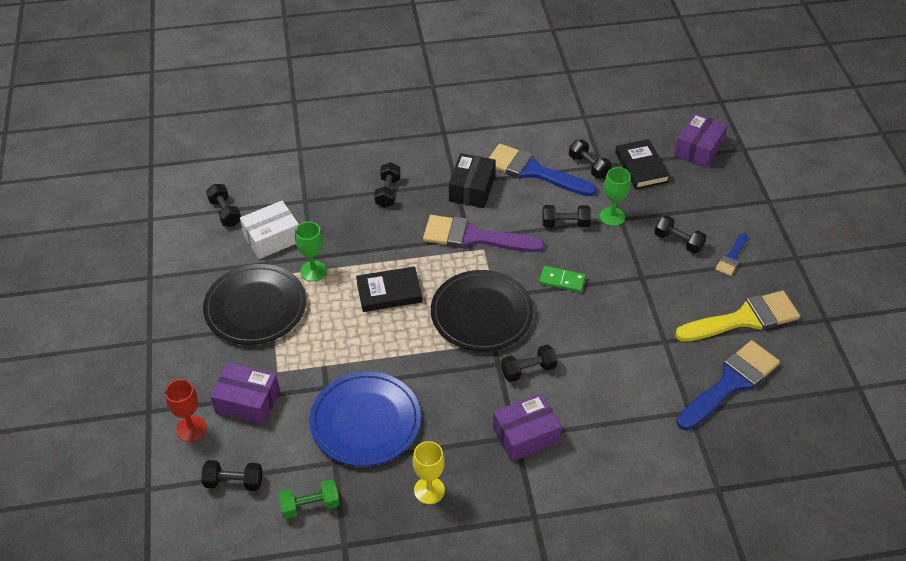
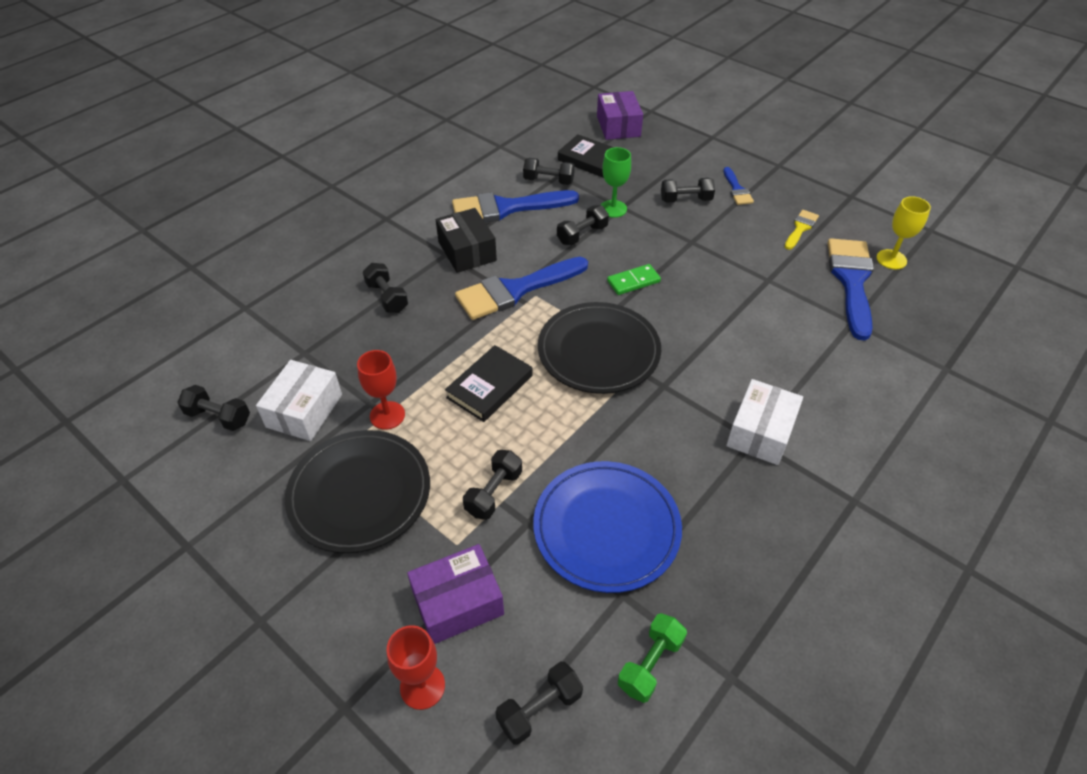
camera: 40 degrees left, 0 degrees up
(313, 271) = (387, 415): green goblet -> red goblet
(429, 490) = (742, 549): yellow goblet -> yellow goblet (891, 259)
(474, 237) = (515, 290): purple brush -> blue brush
(525, 435) = (760, 432): purple box -> white box
(528, 370) = (695, 374): black dumbbell -> black dumbbell (494, 493)
(744, 319) = (800, 228): yellow brush -> yellow brush, size x0.49

